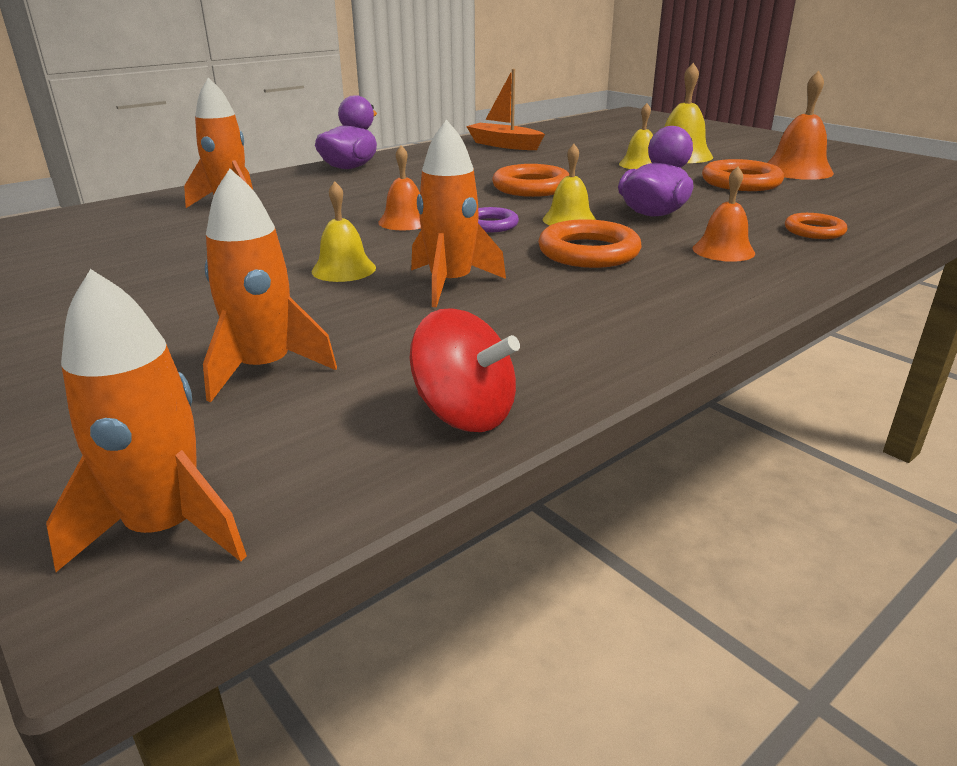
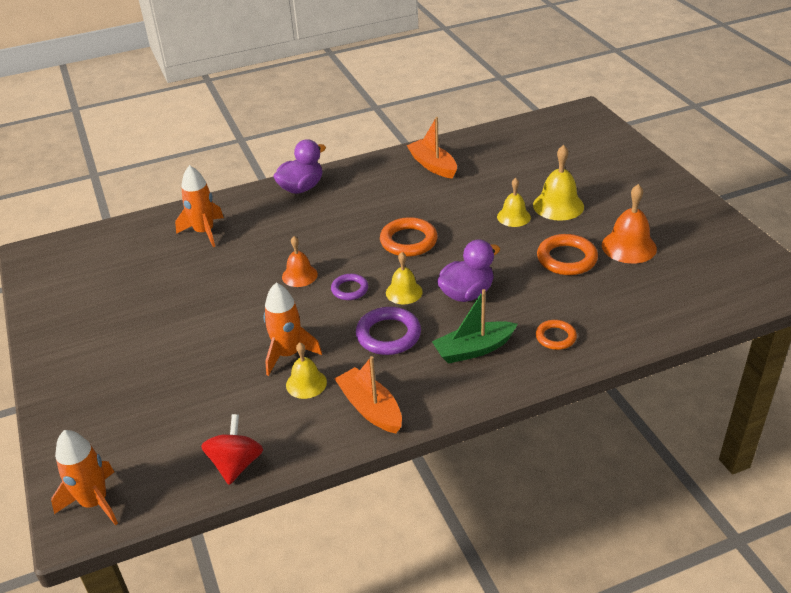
camera: 20 degrees right, 10 degrees up
(264, 368) = (164, 410): orange rocket -> none
(343, 269) = (238, 326): yellow bell -> yellow bell (306, 383)
(465, 414) = (236, 464): red spinning top -> red spinning top turned 135 degrees counterclockwise
(588, 252) = (388, 335): orange ring -> purple ring
(641, 317) = (370, 408): none -> orange boat
(723, 250) = (473, 349): orange bell -> green boat

